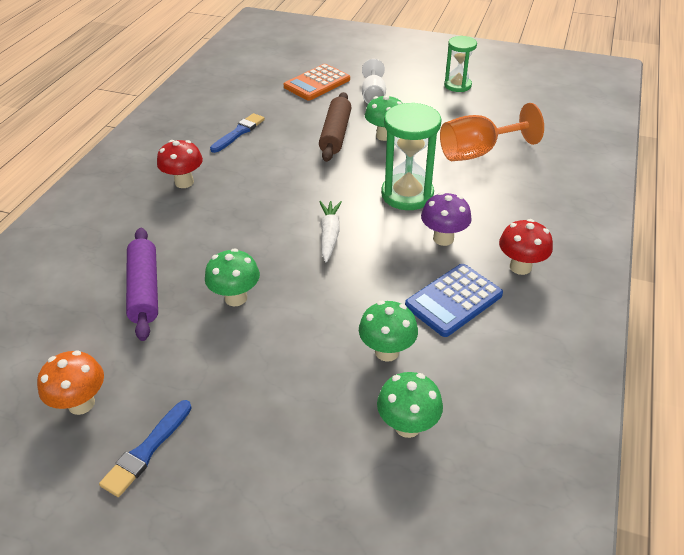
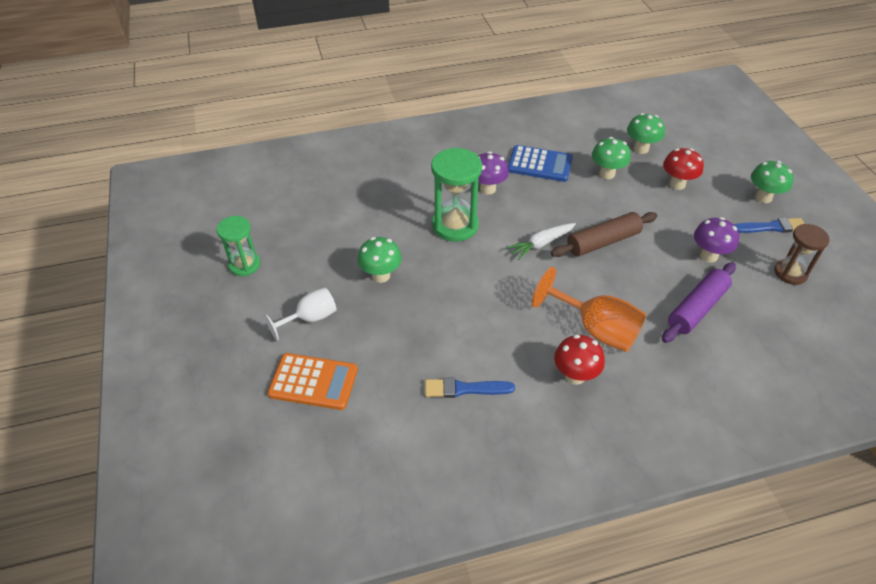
camera: 125 degrees left, 5 degrees up
(81, 403) = (790, 273): orange mushroom -> brown hourglass
(182, 349) = (708, 255): none -> purple mushroom
(236, 298) = (646, 257): green mushroom -> green mushroom (763, 197)
(335, 134) = (406, 310): brown rolling pin -> brown rolling pin (603, 242)
(477, 152) = (362, 210): orange goblet -> orange goblet (596, 329)
(520, 267) = (482, 149): red mushroom -> red mushroom (677, 184)

